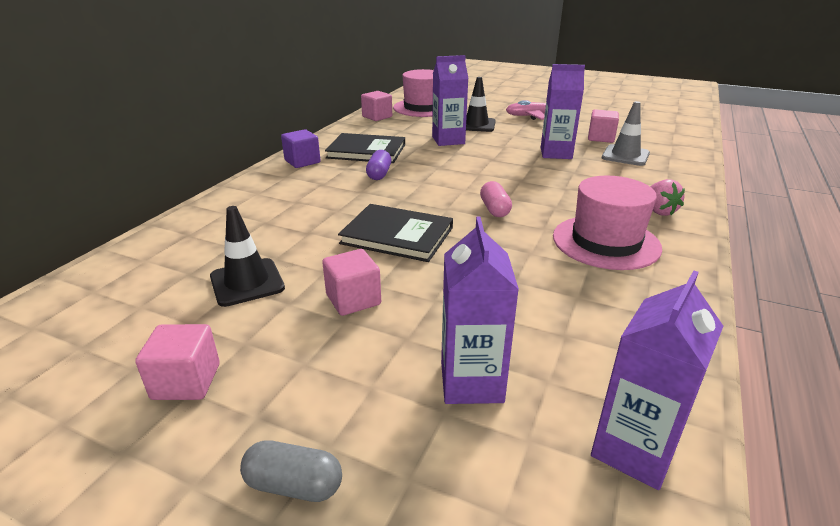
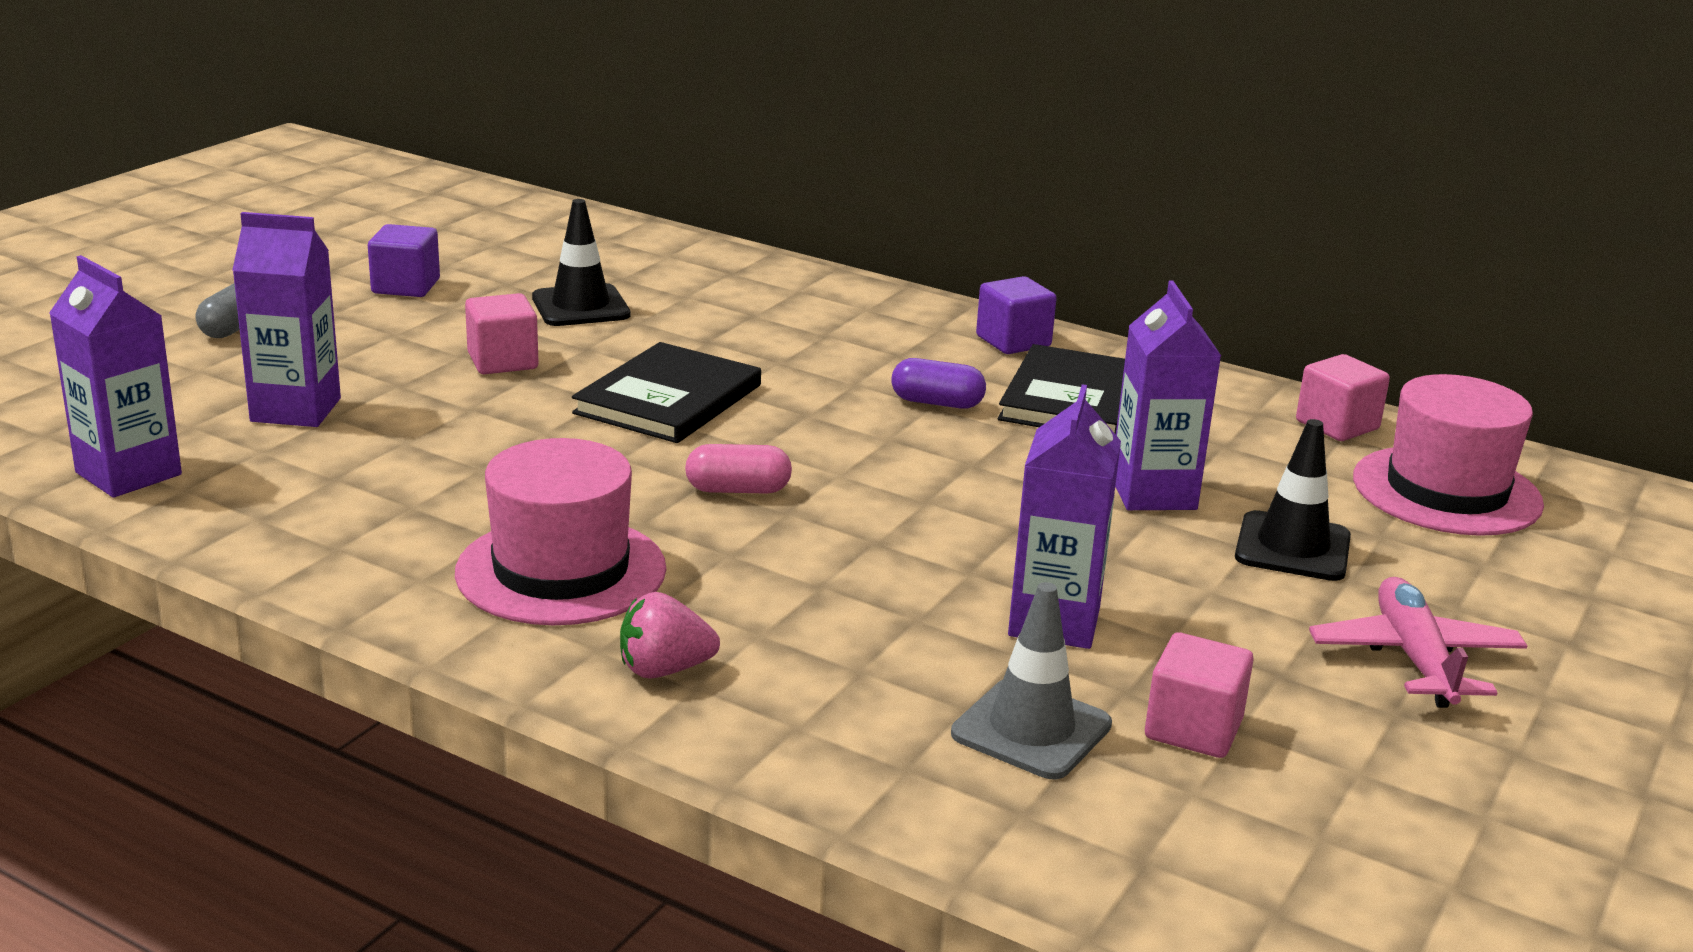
camera: 95 degrees right, 5 degrees down
(186, 381) = (406, 286): pink cube -> purple cube

